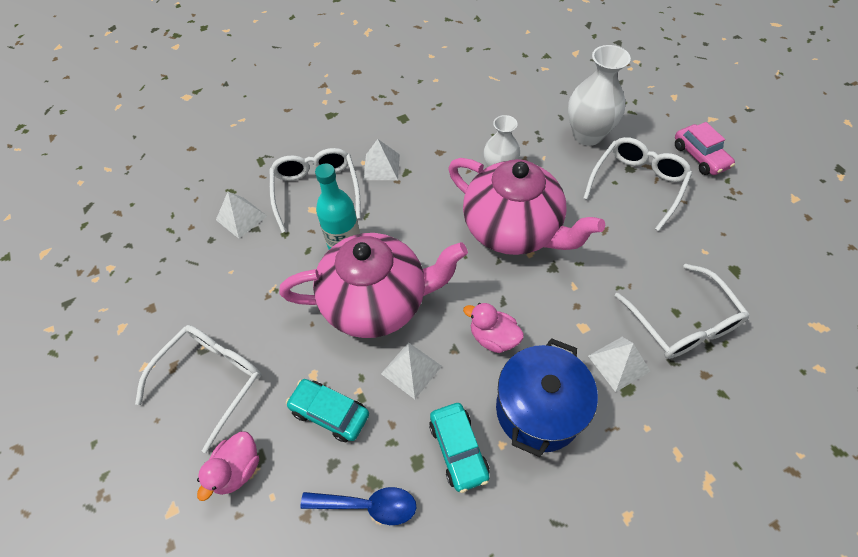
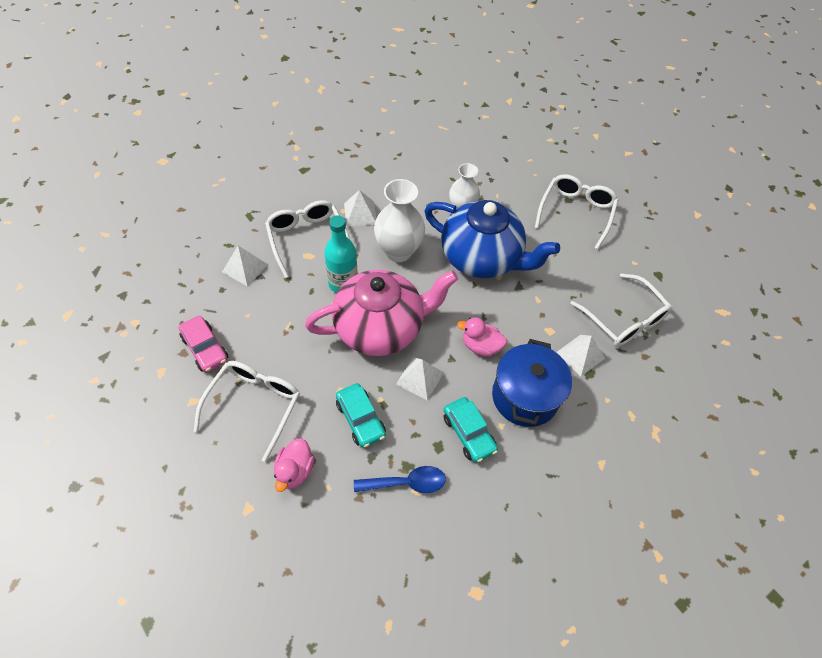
camera: 15 degrees left, 0 degrees up
(330, 413) = (361, 419): turquoise car -> turquoise car turned 135 degrees counterclockwise
(513, 229) = (482, 258): pink teapot -> blue teapot
(587, 135) = (530, 173): white vase -> white vase (398, 251)
(700, 156) = (622, 185): pink car -> pink car (205, 348)

